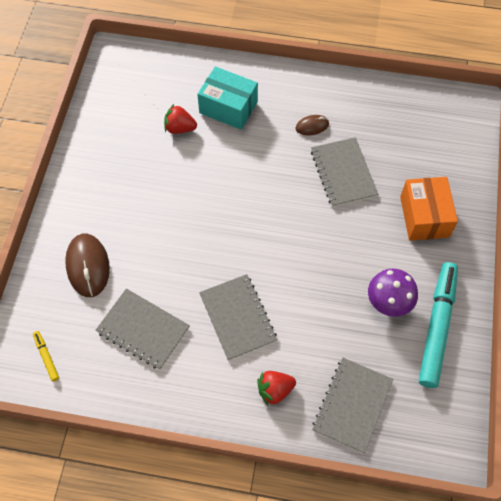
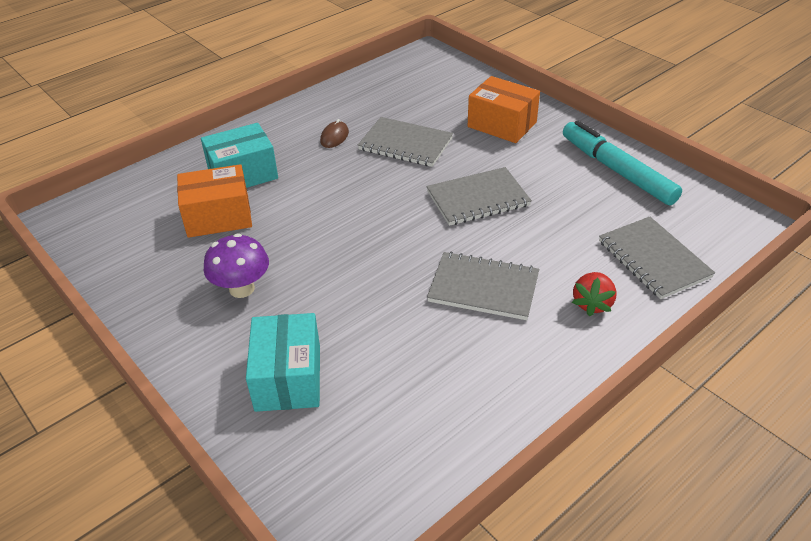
camera: 50 degrees left, 20 degrees down
(46, 357) = (365, 487): yellow marker -> none
(88, 266) = (288, 378): brown mouse -> turquoise box
(143, 330) = (422, 371): grey notebook -> grey notebook (478, 199)
(180, 128) = (218, 216): red strawberry -> orange box
(388, 303) = (566, 184): purple mushroom -> purple mushroom (242, 289)

